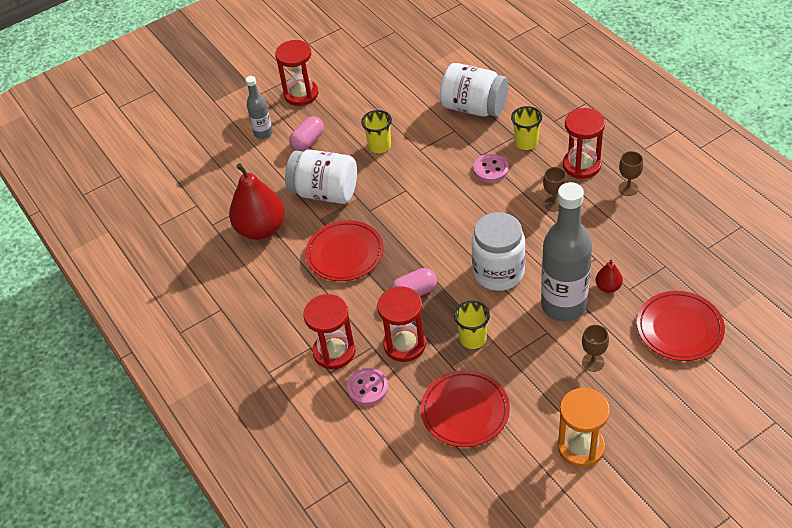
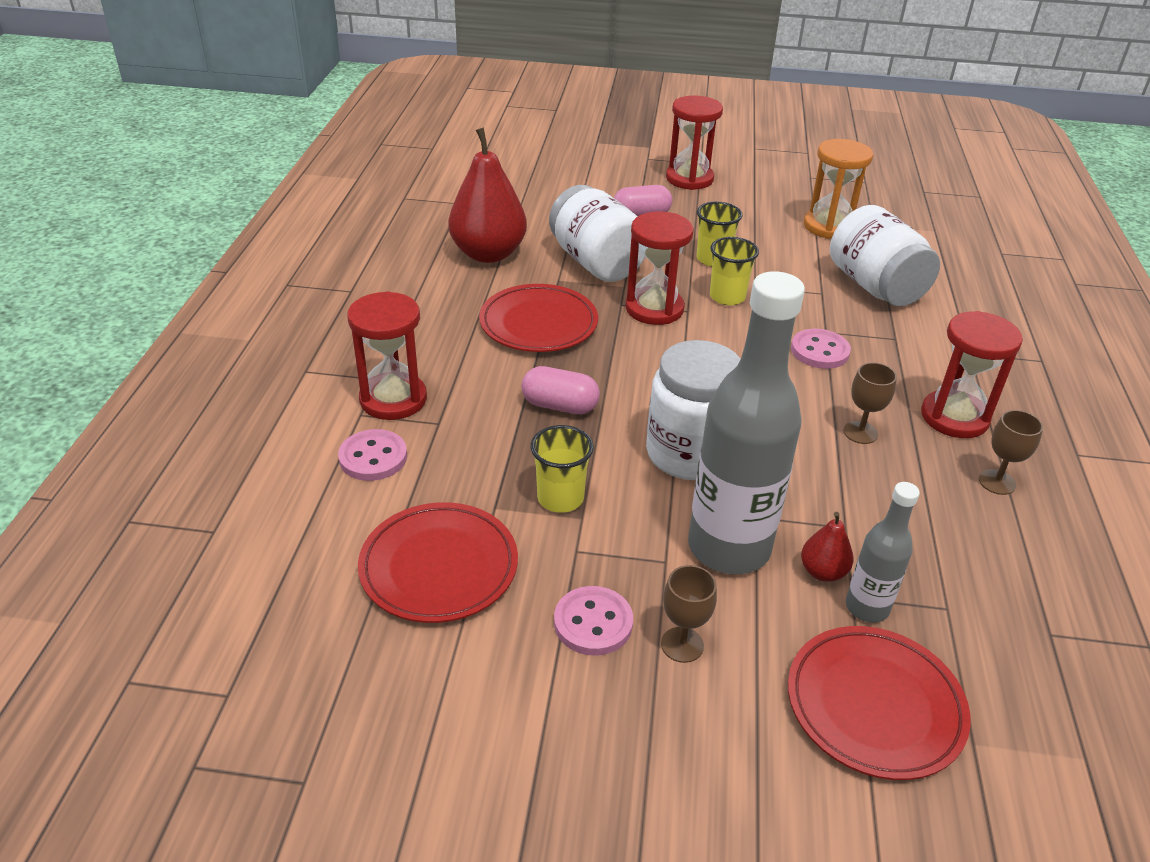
camera: 35 degrees right, 10 degrees down
(263, 133) = (606, 187): grey bottle -> grey bottle (867, 607)
(404, 344) = (475, 446): red hourglass -> red hourglass (654, 309)
(526, 142) = (902, 353): yellow cup -> yellow cup (727, 297)
(552, 382) = (593, 623): none -> pink button
(581, 447) = (521, 737): orange hourglass -> orange hourglass (829, 226)

